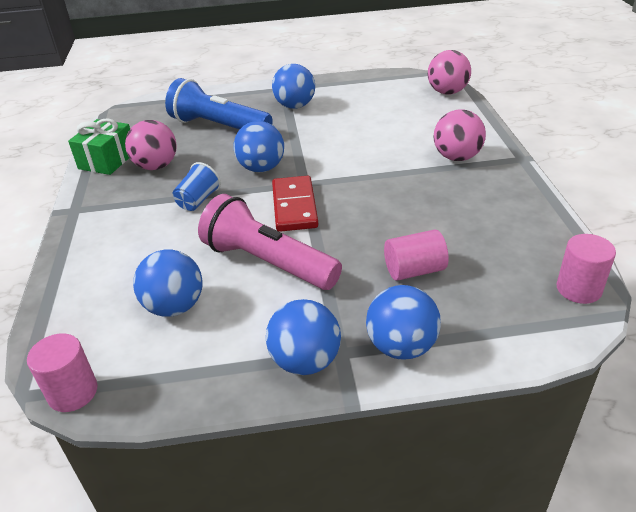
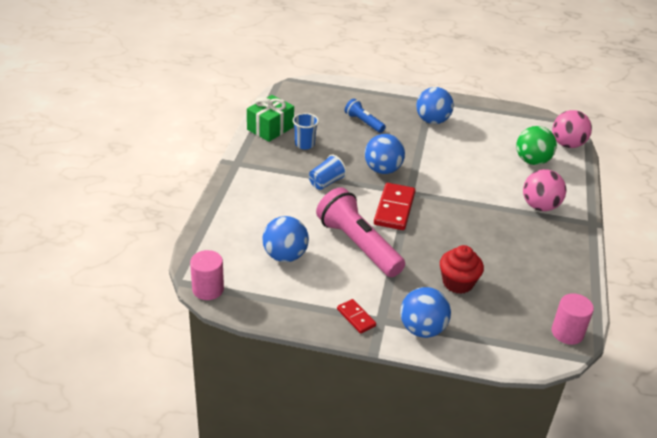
camera: 15 degrees right, 0 degrees up
(156, 166) = (304, 144): pink ball -> blue cup
(218, 126) = (363, 122): blue flashlight -> blue flashlight, size x0.52
(305, 361) = (356, 317): blue ball -> red domino
(414, 270) = (458, 283): pink cylinder -> red cupcake
(421, 116) = (532, 161): none -> green ball

